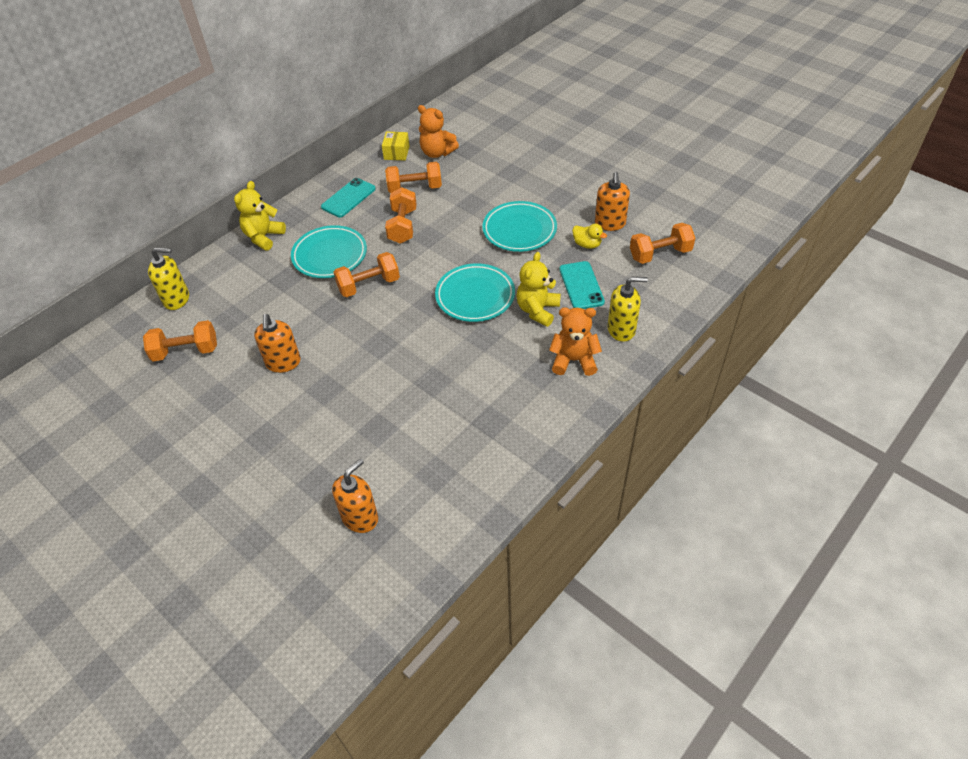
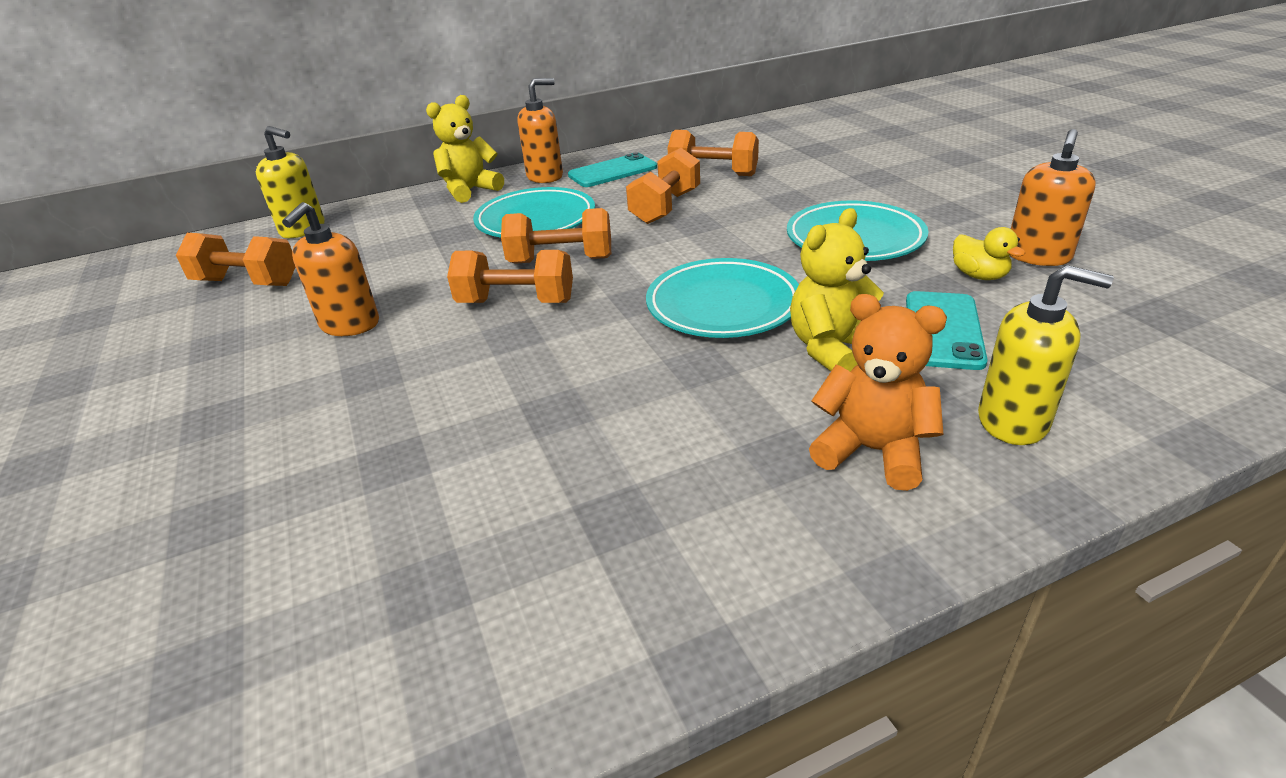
camera: 25 degrees right, 15 degrees down
(360, 517) = (200, 625): orange soap dispenser -> orange soap dispenser (545, 176)
(396, 153) = (713, 141): yellow box -> none
(437, 152) = (771, 147): orange teddy bear -> none
(660, 254) = (1143, 315): orange dumbbell -> orange dumbbell (516, 302)

